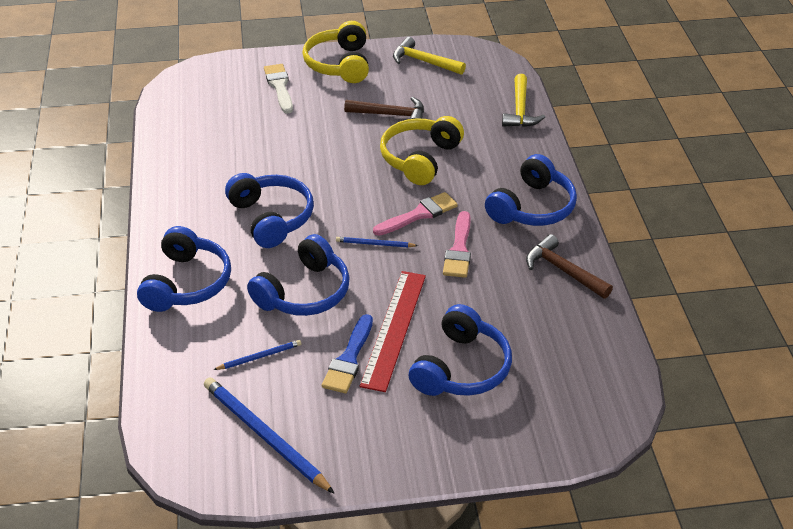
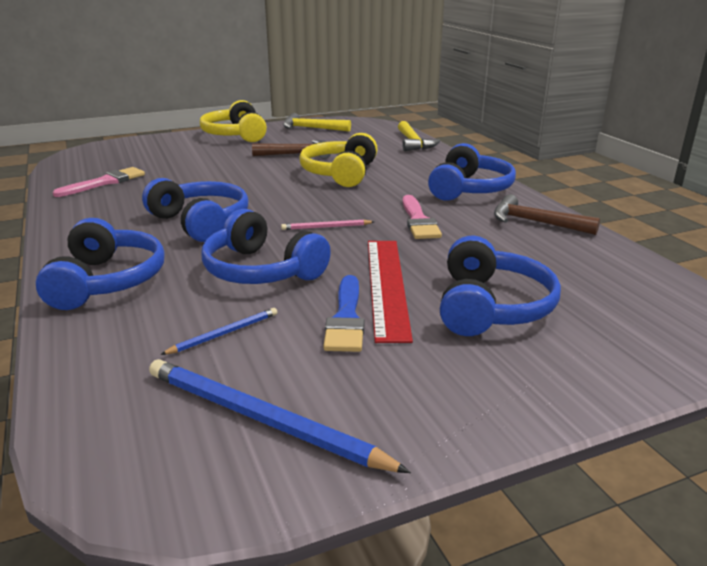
camera: 15 degrees left, 15 degrees down
(279, 87) = (182, 149): white brush -> none
(304, 292) = (261, 270): blue headphones -> blue headphones turned 105 degrees clockwise
(375, 244) = (326, 227): blue pencil -> pink pencil
(418, 215) = (361, 204): pink brush -> pink brush (105, 182)

